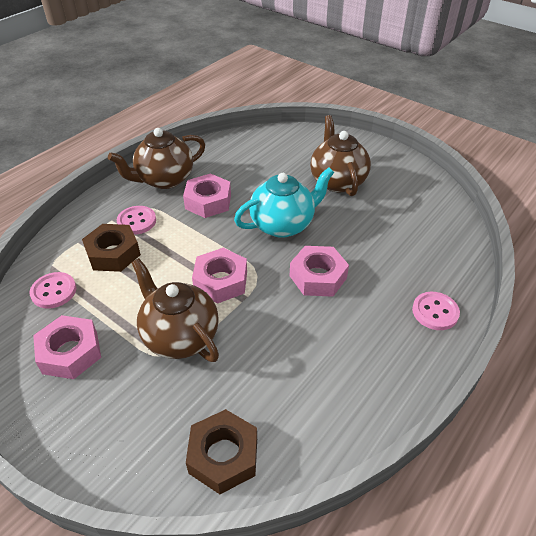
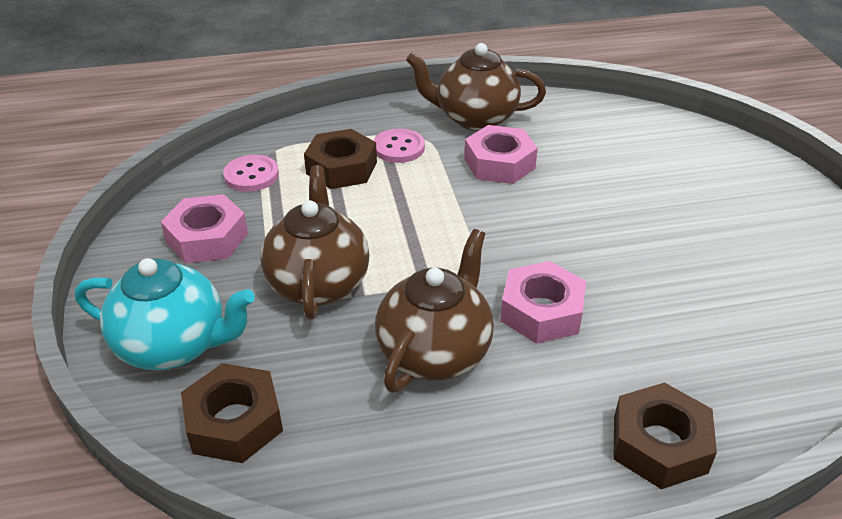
camera: 40 degrees right, 5 degrees down
(221, 281) = (421, 253): pink nut -> none
(283, 224) = (563, 231): turquoise teapot -> turquoise teapot (174, 345)
(337, 181) = (699, 216): brown teapot -> brown teapot (435, 352)
(435, 312) = (659, 444): pink button -> brown nut

